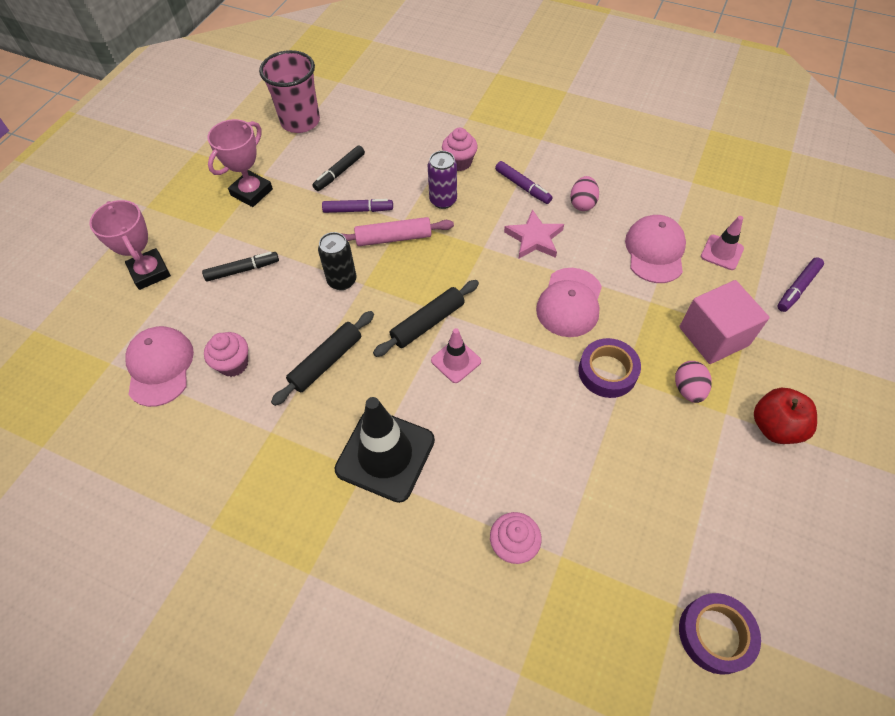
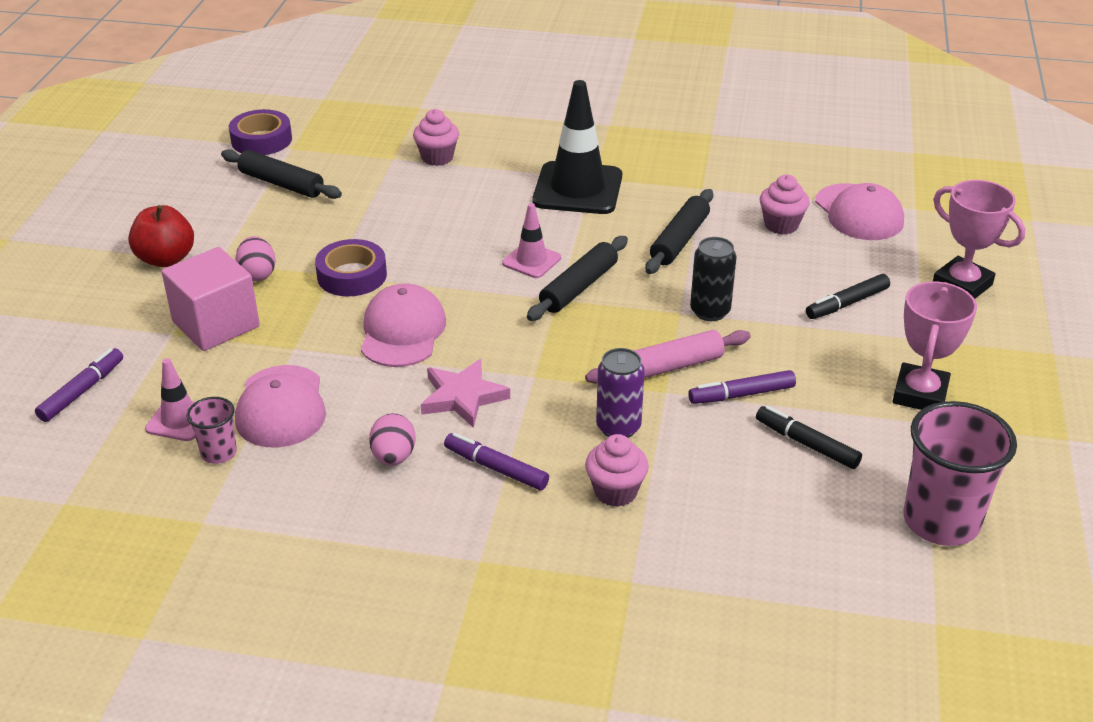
camera: 165 degrees right, 20 degrees down
(339, 172) = (806, 444): black marker -> black marker turned 75 degrees counterclockwise
(681, 530) = (281, 184): none -> black rolling pin
(691, 223) = (218, 453): none -> pink cup

